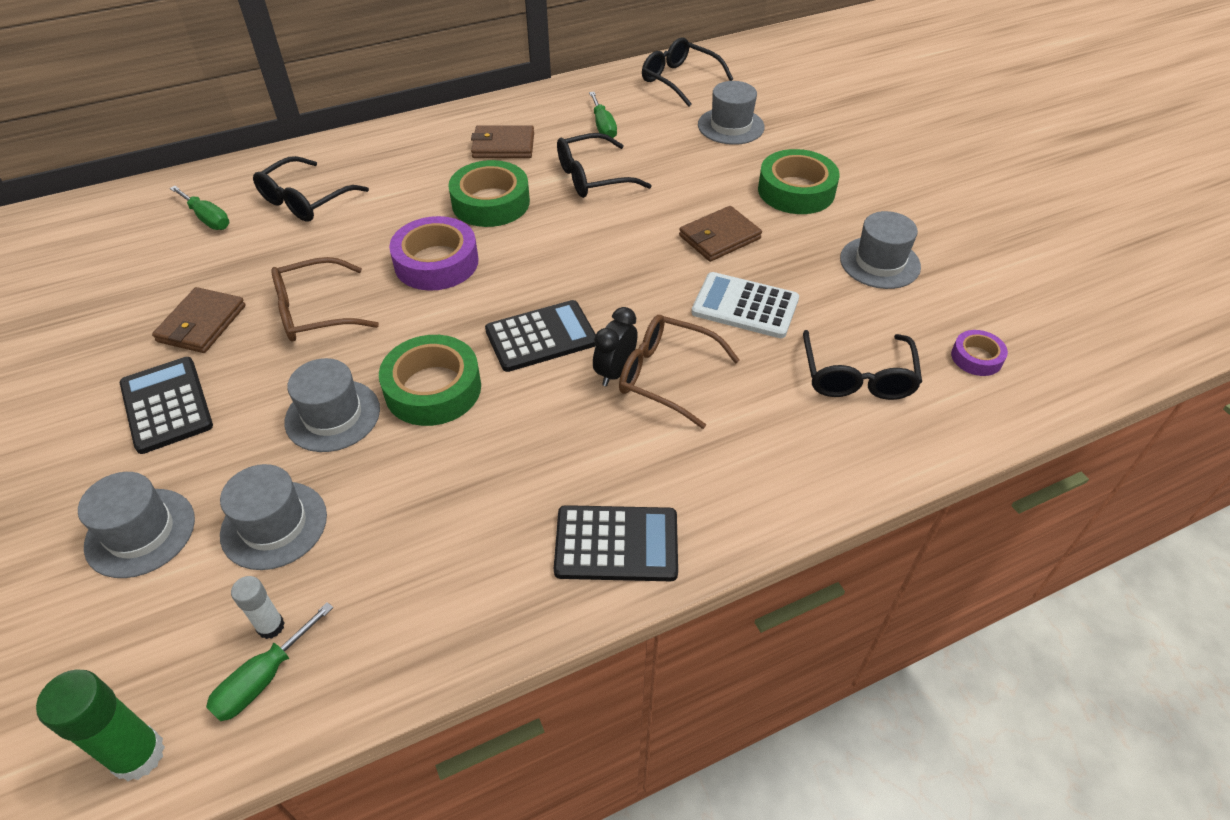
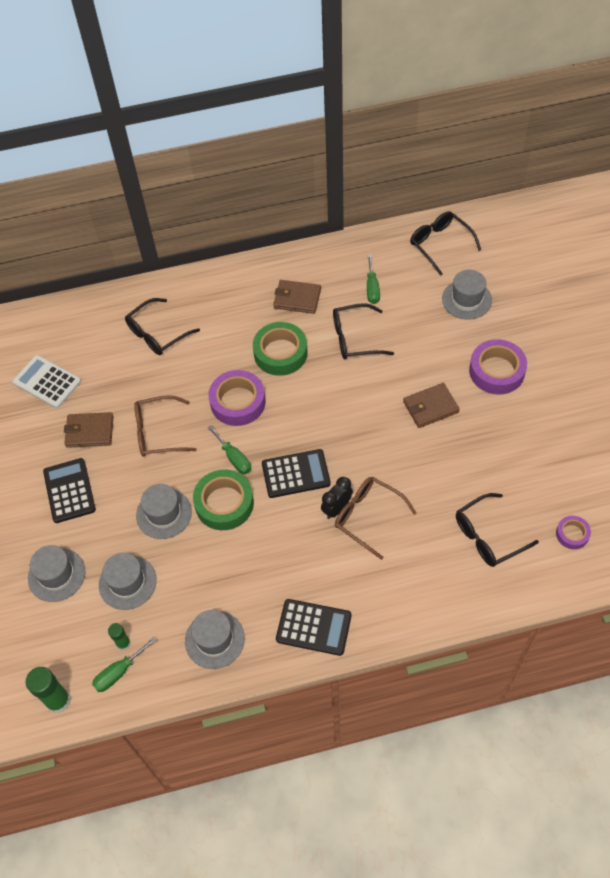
camera: 15 degrees right, 10 degrees up
(202, 324) = (89, 431): brown wallet -> brown wallet turned 60 degrees clockwise
(208, 218) = (94, 342): green screwdriver -> green screwdriver (234, 458)
(271, 626) = (123, 643): white glue stick -> green glue stick
(745, 306) = (432, 469): white calculator -> white calculator (47, 382)
(796, 191) = (496, 371): green tape -> purple tape
(857, 376) = (489, 536): black glasses -> black glasses turned 45 degrees clockwise
(879, 262) = (535, 446): grey hat -> grey hat (214, 639)

